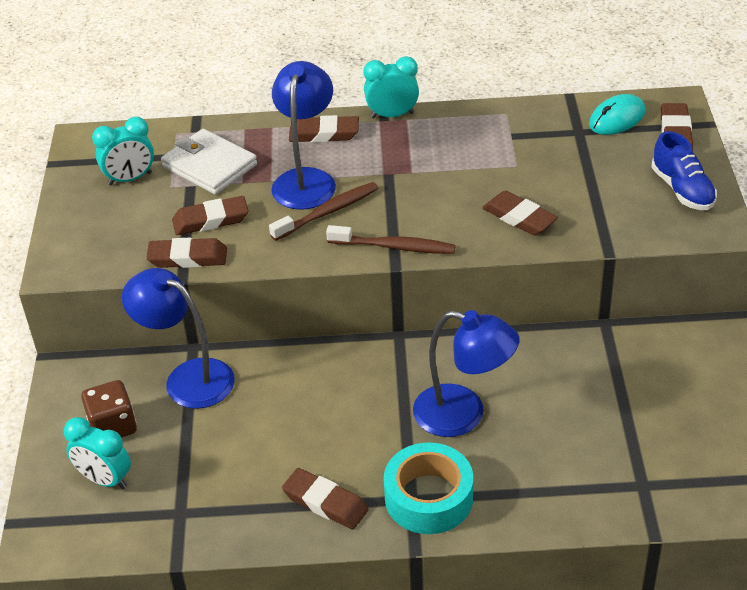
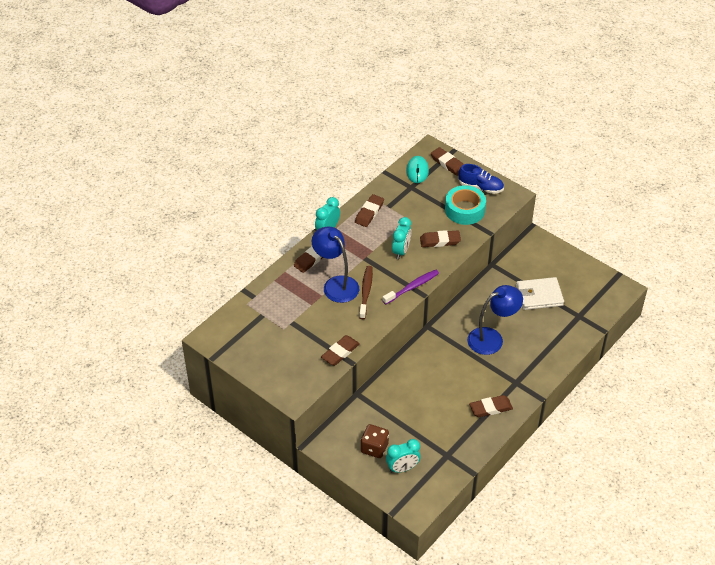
camera: 50 degrees left, 5 degrees up
(130, 179) = (260, 338): turquoise clock -> turquoise clock (401, 251)
(187, 378) = (374, 406): blue lamp -> none
(209, 166) = (286, 307): white wallet -> white wallet (539, 295)
(211, 220) = (324, 330): brown eraser -> brown eraser (369, 212)
(394, 247) = (412, 287): brown toothbrush -> purple toothbrush
(428, 498) = (521, 377): turquoise tape -> turquoise tape (464, 210)

